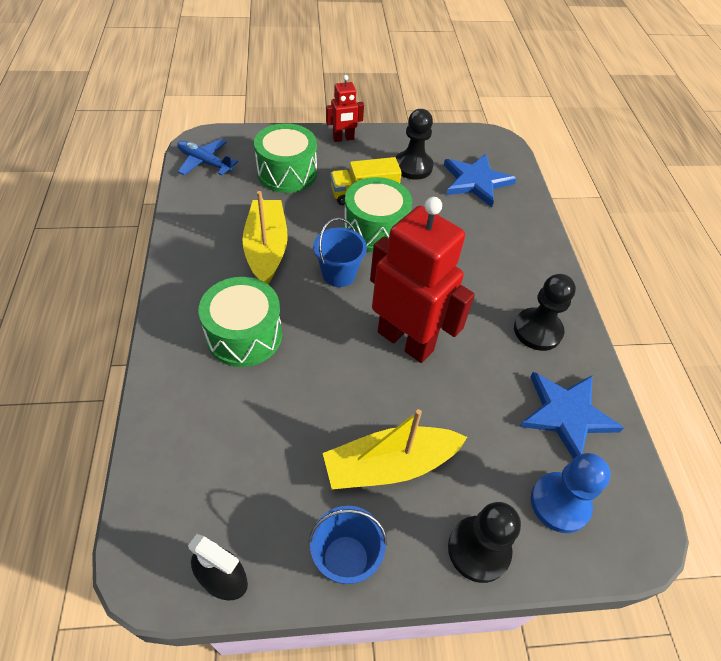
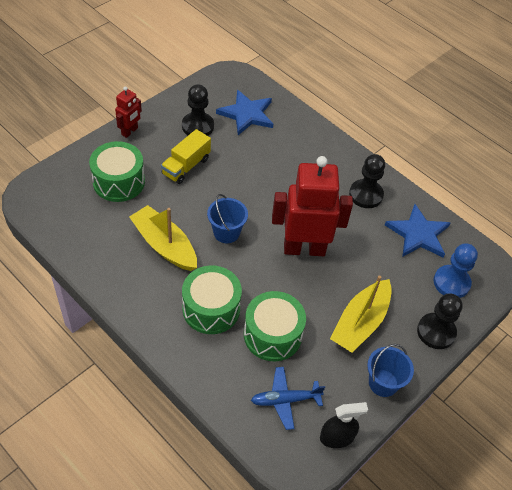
camera: 40 degrees left, 0 degrees up
(205, 162) = (51, 209): blue plane -> blue plane (285, 400)
(375, 229) = (218, 187): green drum -> green drum (272, 335)

